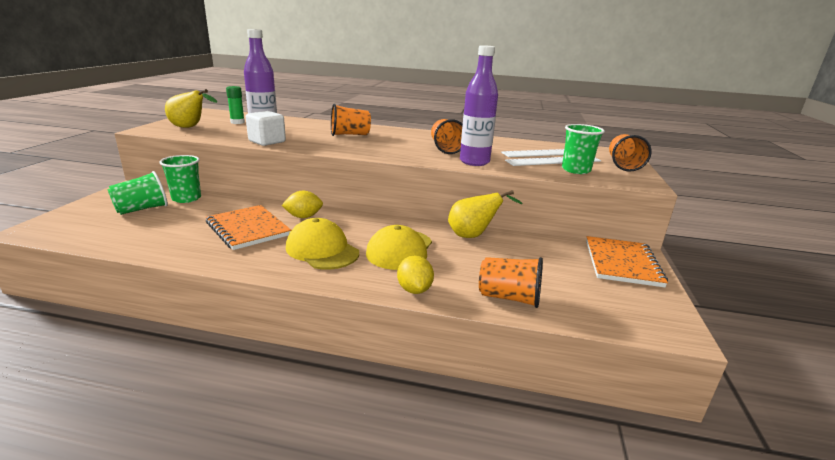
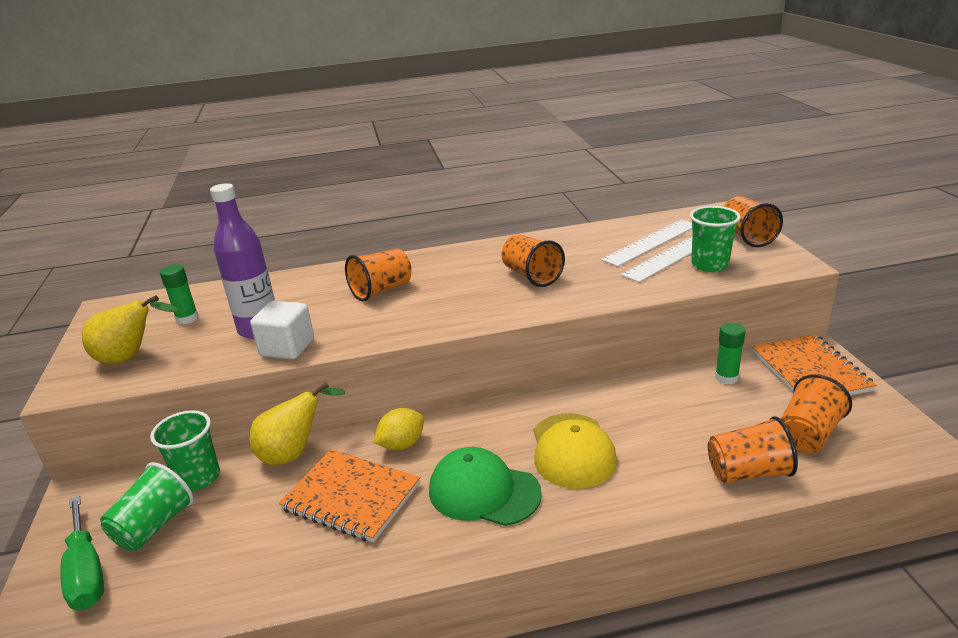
camera: 20 degrees left, 5 degrees up
(91, 215) = (86, 572): none -> green screwdriver
(322, 250) = (484, 491): yellow cap -> green cap
(414, 289) = (646, 506): yellow lemon -> none
(473, 235) = (631, 392): yellow pear -> yellow pear (294, 453)
(474, 162) = (591, 291): purple bottle -> none
(551, 248) = (726, 377): none -> green glue stick
(580, 293) = (807, 434): none -> orange cup

